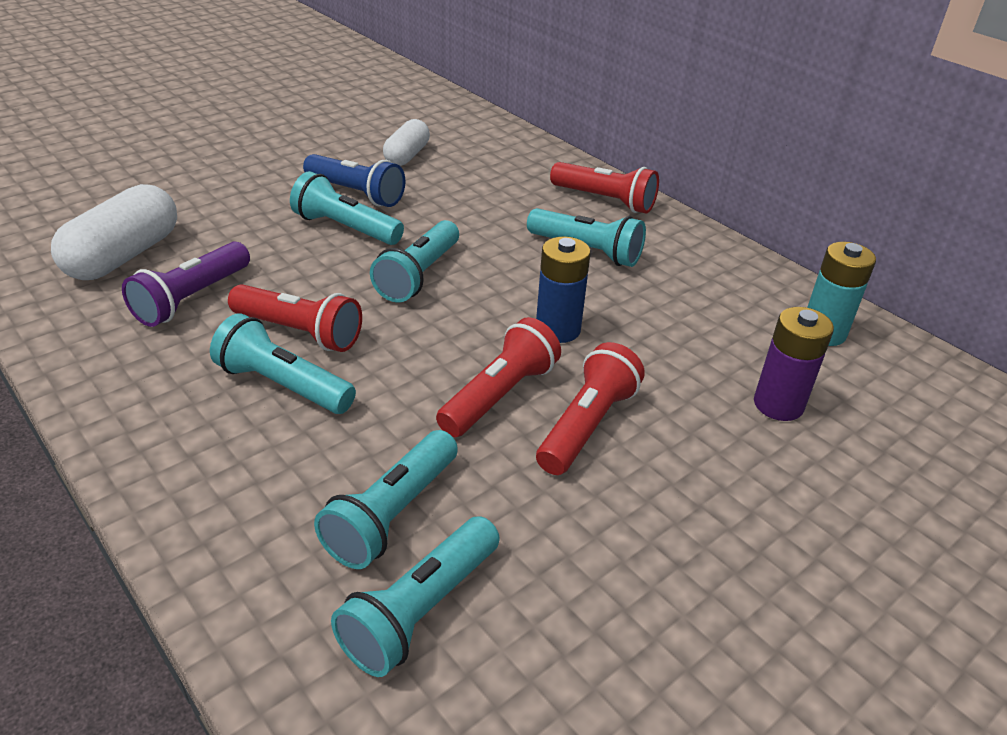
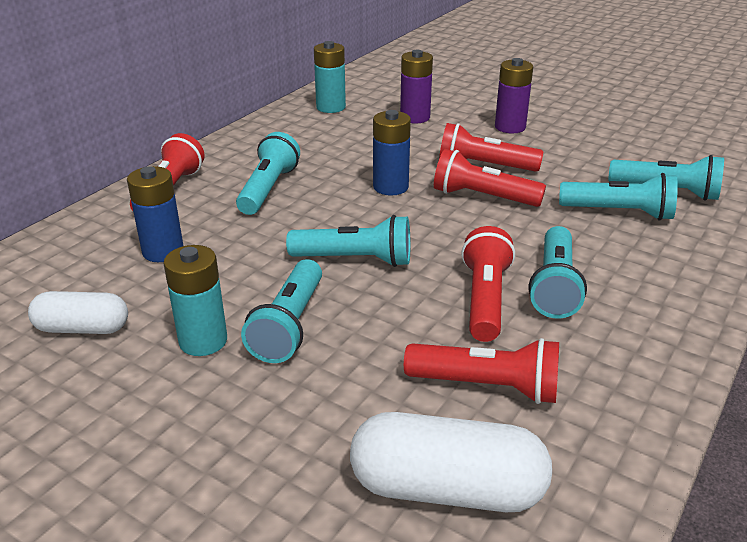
camera: 105 degrees left, 5 degrees down
(192, 298) = (487, 387): purple flashlight -> red flashlight
(356, 194) = (203, 341): blue flashlight -> turquoise battery
(493, 189) = (163, 251): none -> blue battery
(725, 504) = (510, 127): none -> purple battery

